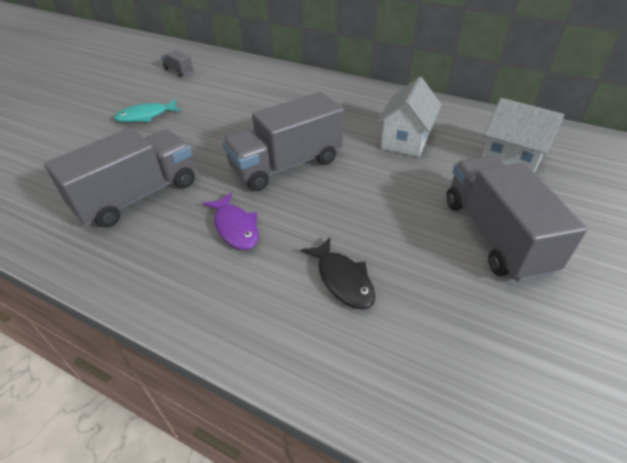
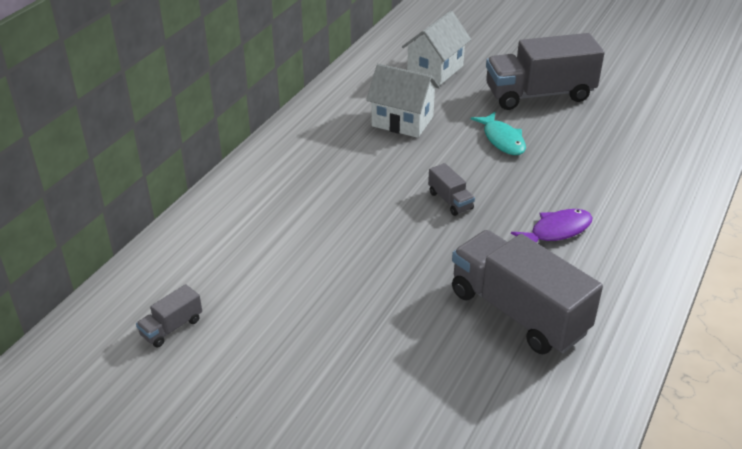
camera: 90 degrees left, 5 degrees down
(146, 116) = (328, 341): turquoise fish -> turquoise fish (502, 140)
(286, 165) = (450, 200): grey truck -> grey truck, size x0.43
(343, 279) = (606, 169): black fish -> none

